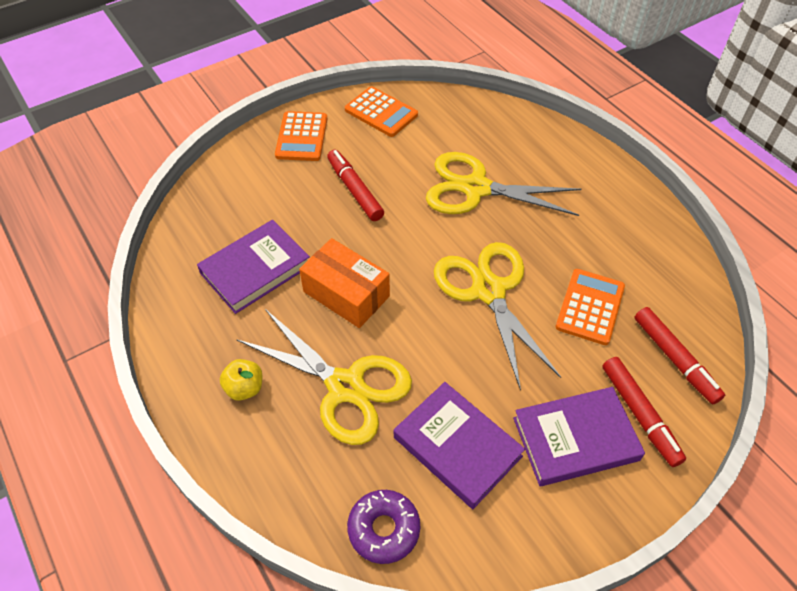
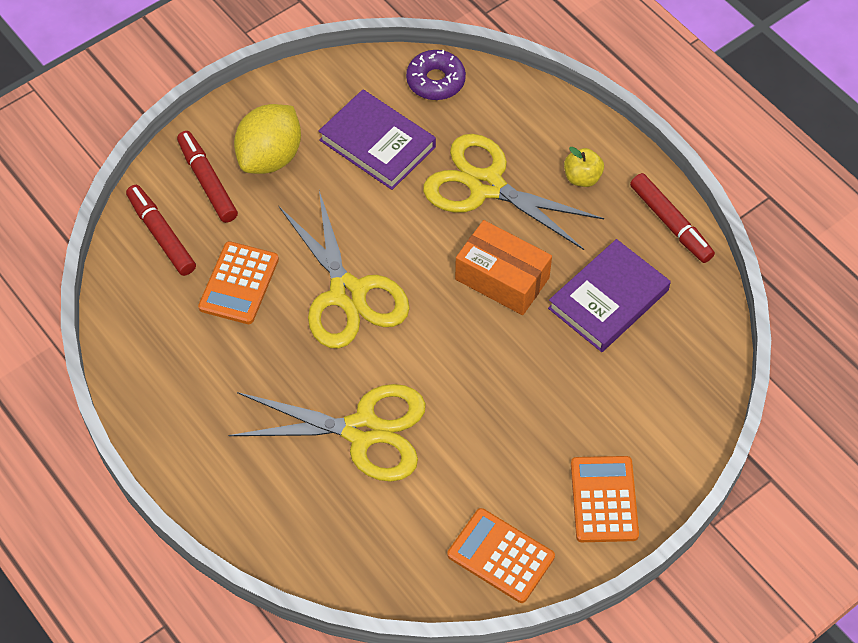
camera: 175 degrees right, 5 degrees up
(355, 190) = (515, 416): red marker -> red marker (670, 223)
(575, 439) = (270, 157): purple book -> yellow lemon

